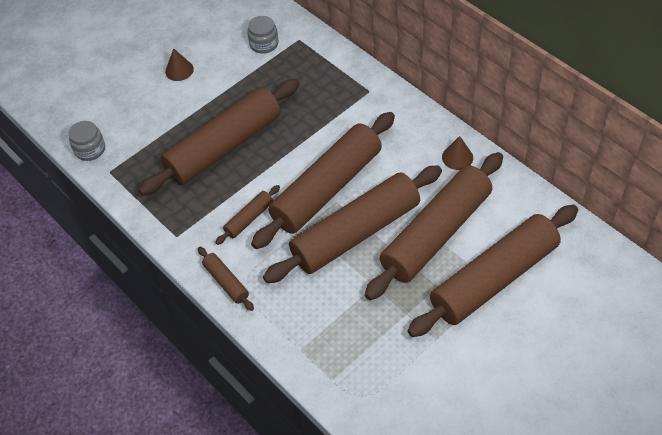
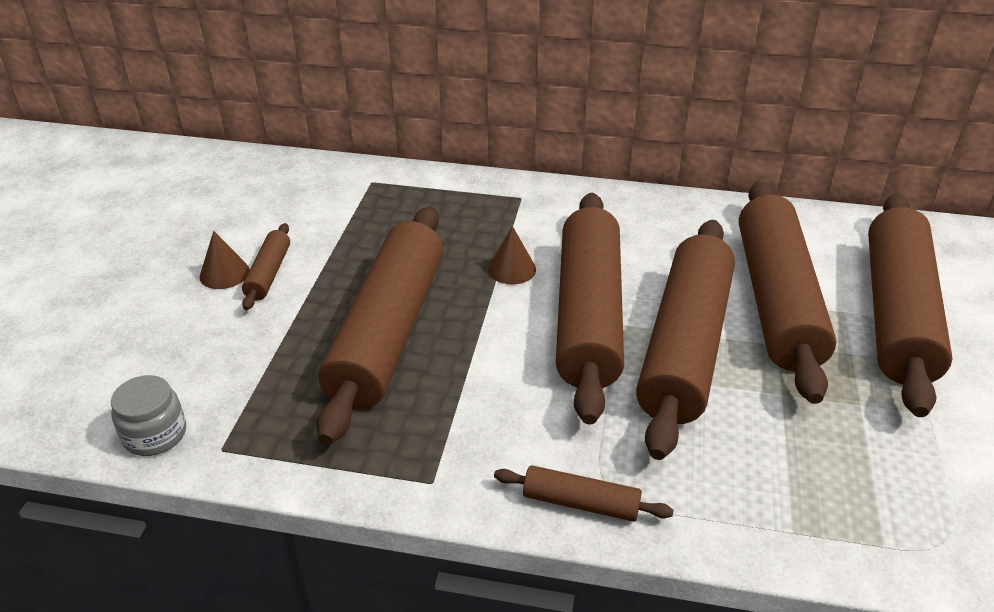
camera: 40 degrees left, 15 degrees down
(249, 218) = (522, 401): brown rolling pin -> brown rolling pin (269, 273)
(264, 44) = (327, 202): grey jar -> none
(457, 157) = (700, 217): brown cone -> brown cone (511, 269)

